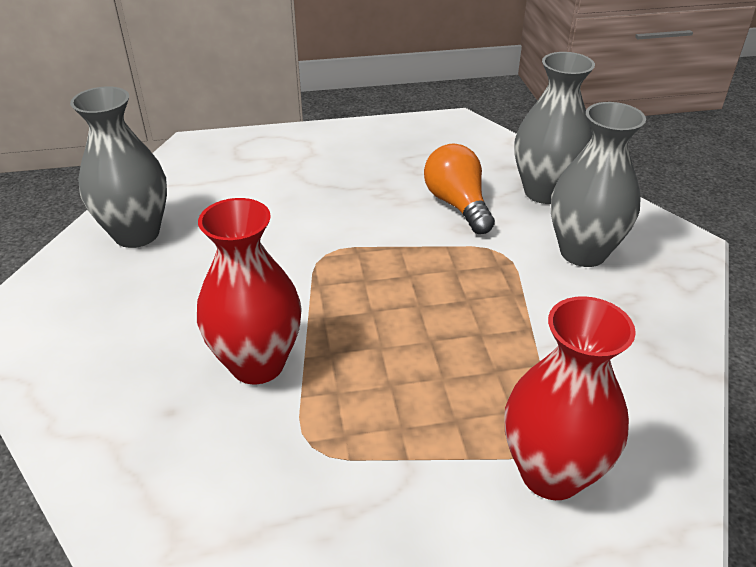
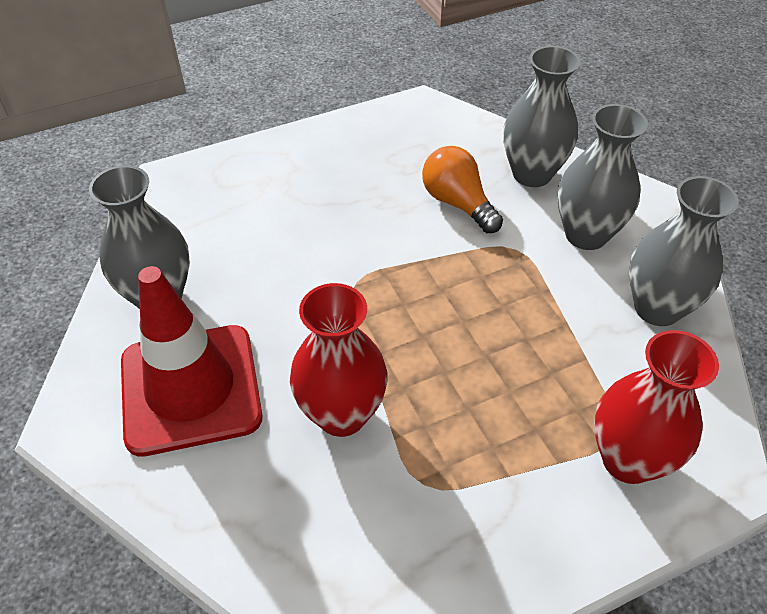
camera: 15 degrees left, 10 degrees up
(125, 313) = (190, 389): none -> red traffic cone
(639, 332) = (657, 308): none -> grey vase

